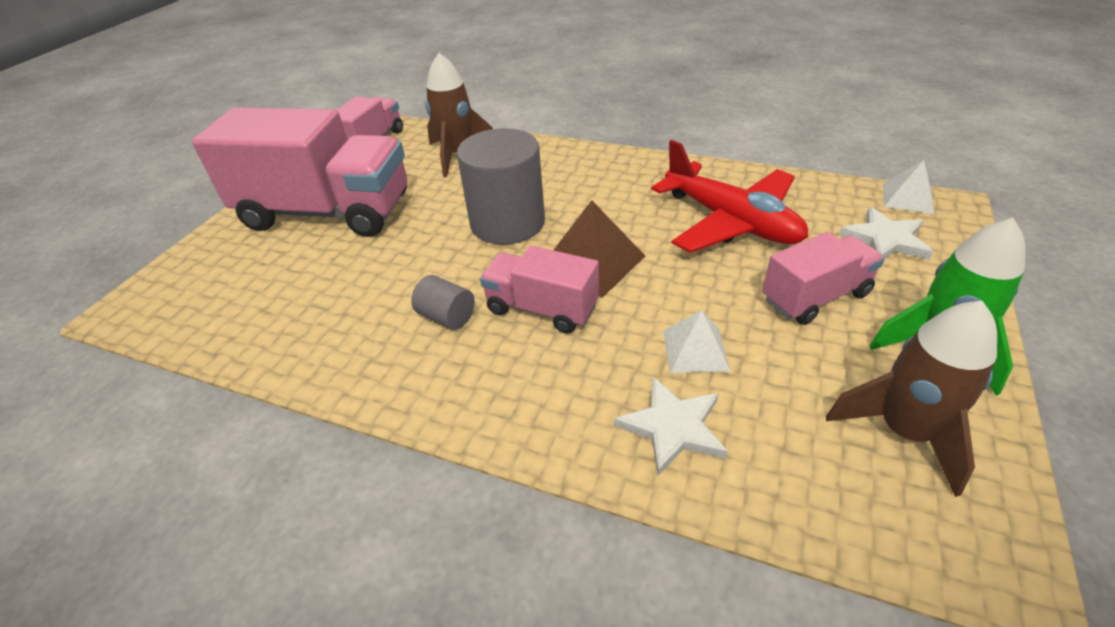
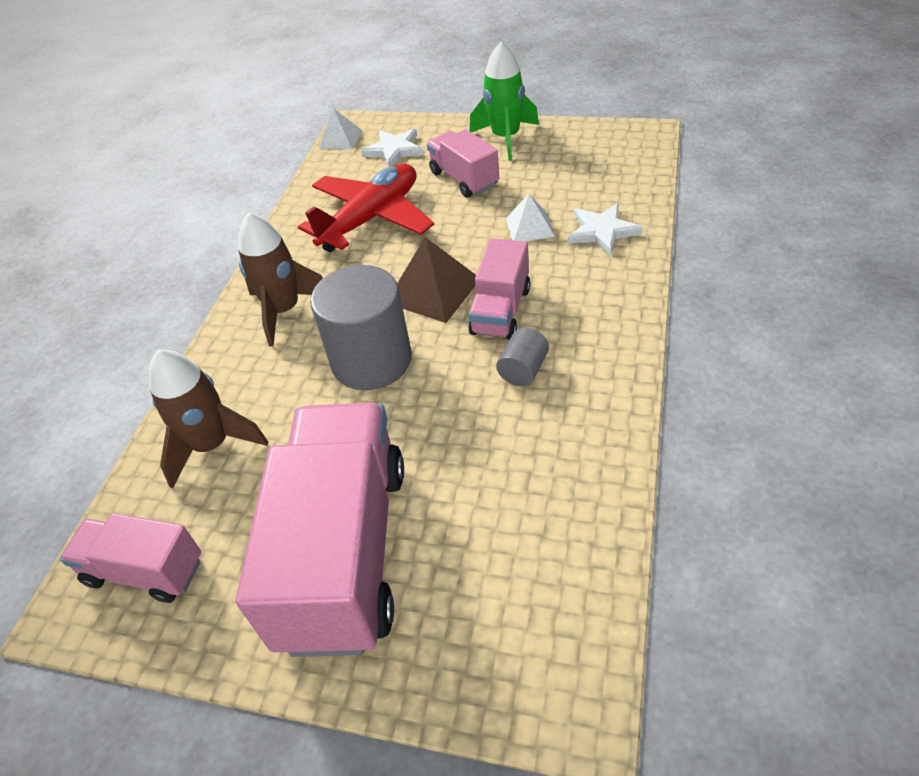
camera: 95 degrees left, 5 degrees up
(904, 432) = (575, 152): brown rocket -> brown rocket (284, 311)

